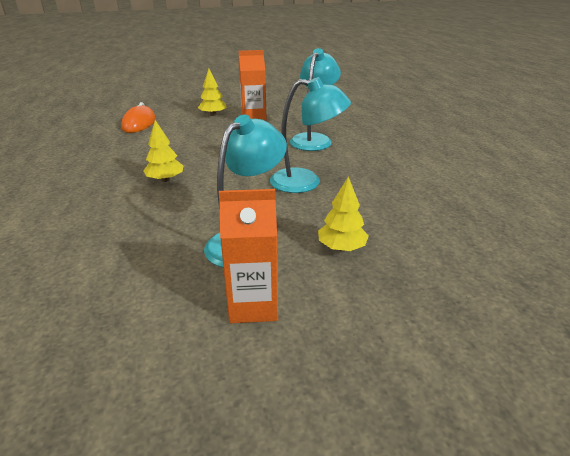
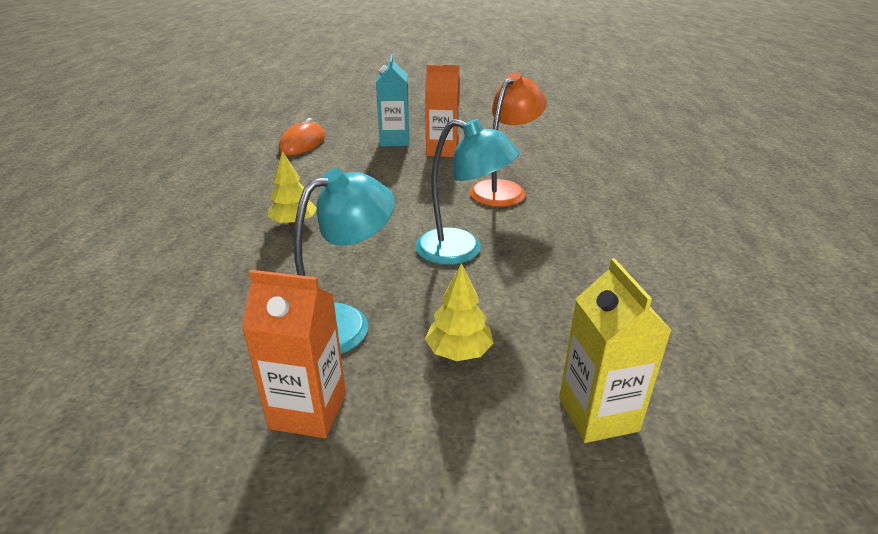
camera: 15 degrees right, 0 degrees up
(213, 115) = (395, 141): yellow tree -> turquoise carton
(313, 139) = (504, 189): turquoise lamp -> orange lamp
(455, 269) = (598, 414): none -> yellow carton

